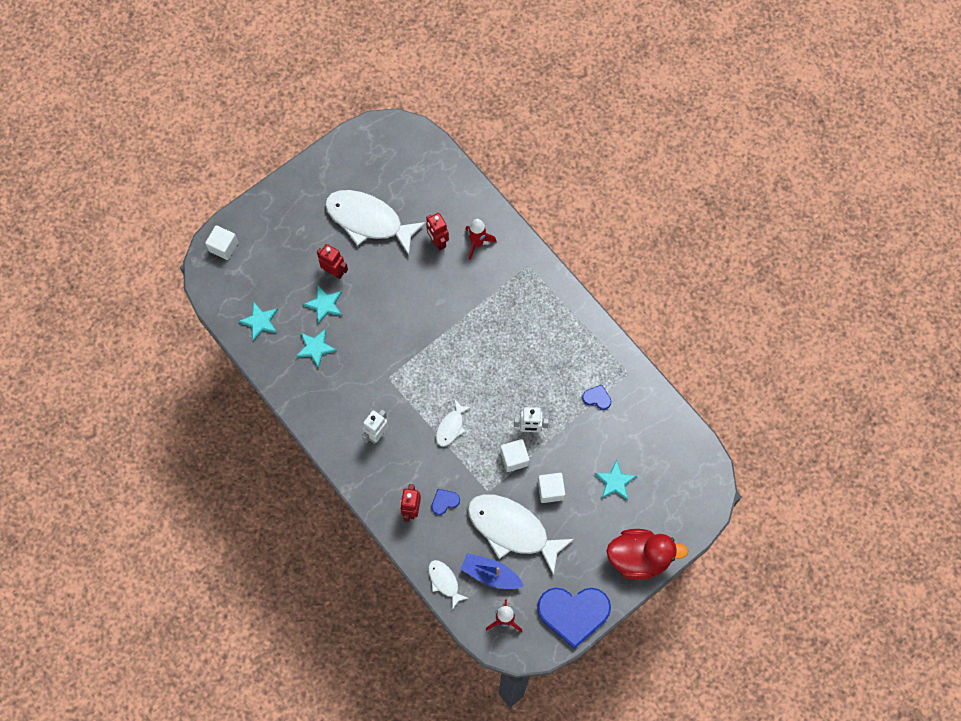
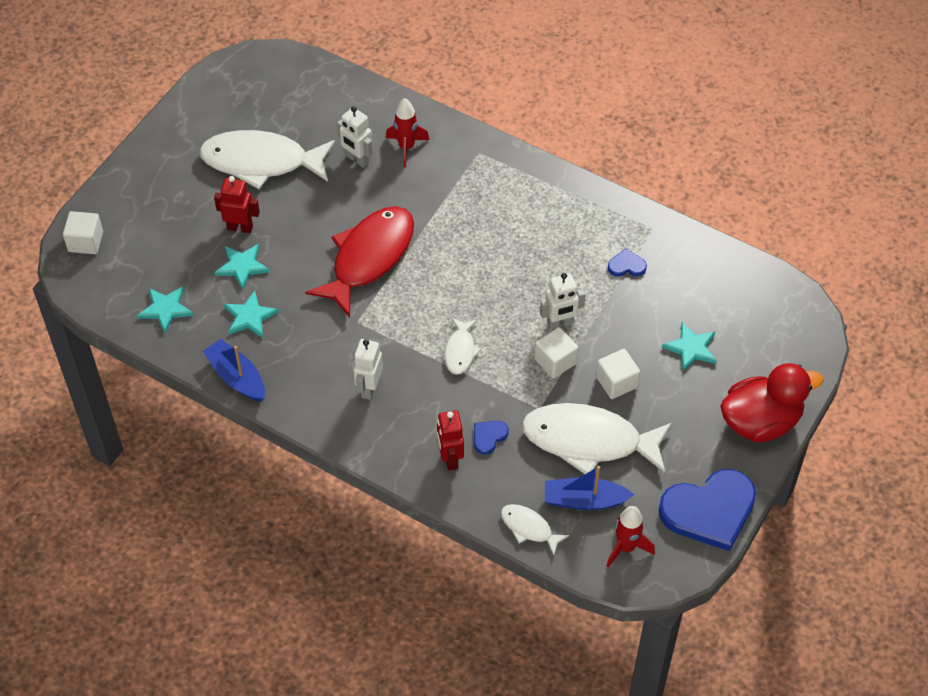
camera: 20 degrees left, 15 degrees down
(290, 393) = (237, 377): none -> blue boat
(415, 328) = (369, 258): none -> red fish
(438, 242) = (357, 159): red robot -> white robot

